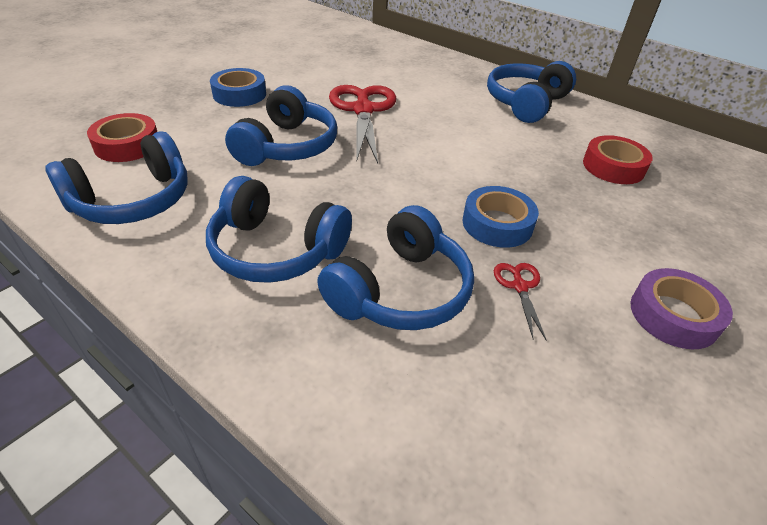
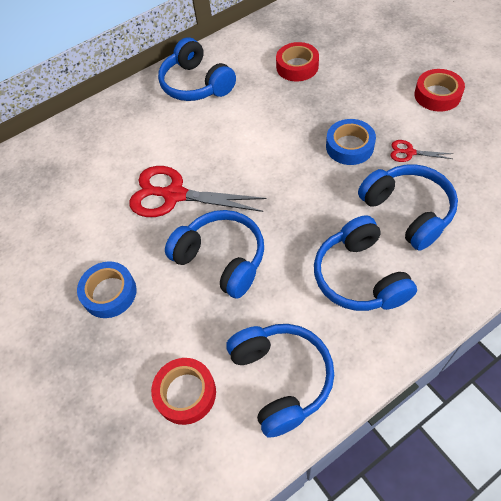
camera: 65 degrees left, 15 degrees up
(276, 250) = (360, 276): blue headphones -> blue headphones turned 120 degrees clockwise
(673, 315) = (437, 95): purple tape -> red tape

